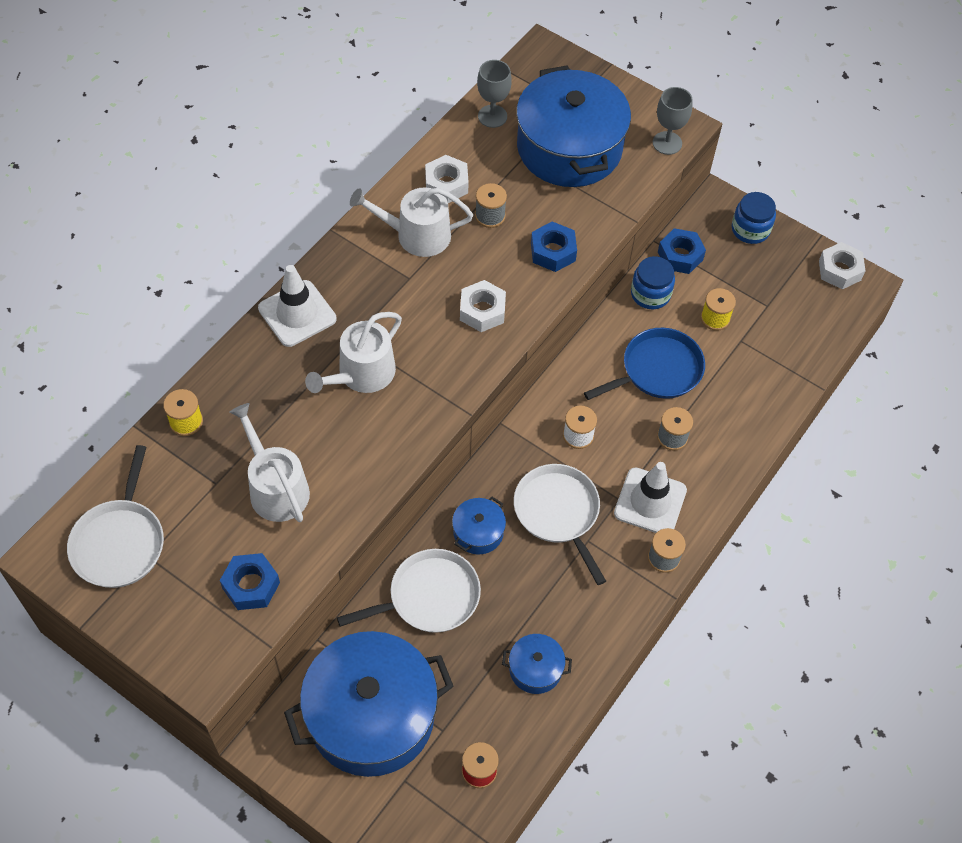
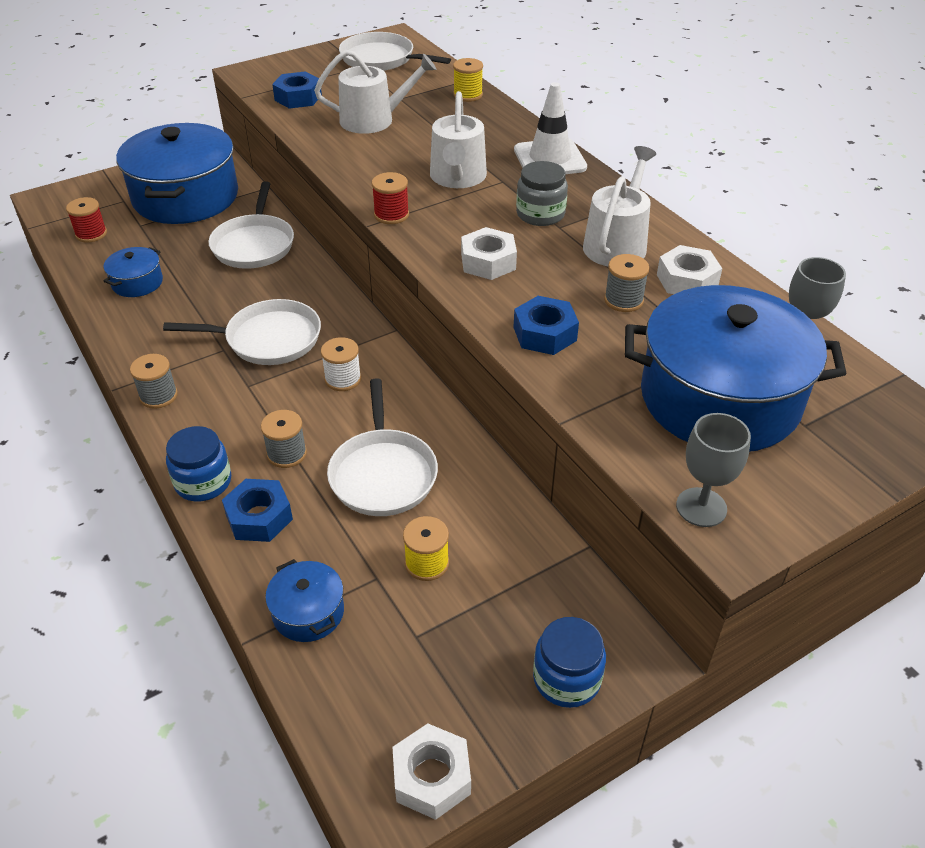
camera: 115 degrees right, 15 degrees down
(361, 374) = (457, 177): white watering can -> white watering can turned 150 degrees counterclockwise
(396, 296) = (540, 214): none -> grey jar
(446, 402) = (391, 215): none -> red spool
(478, 532) = (290, 285): blue pot -> blue pot (308, 612)
(650, 294) = (500, 508): blue jar -> blue jar (203, 482)
(650, 502) = (226, 407): white traffic cone -> none
(658, 370) = (383, 474): blue pan -> white pan
(680, 256) = (550, 565): blue nut -> blue nut (259, 517)

